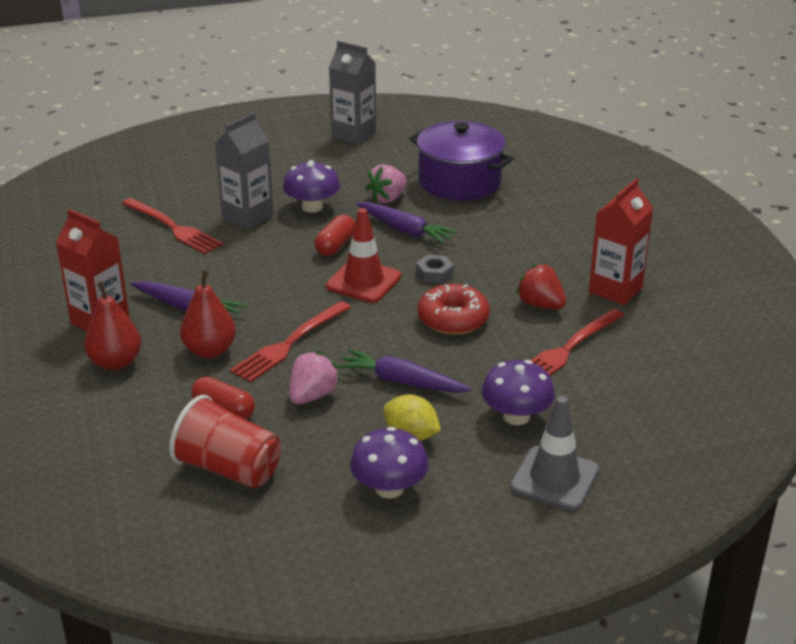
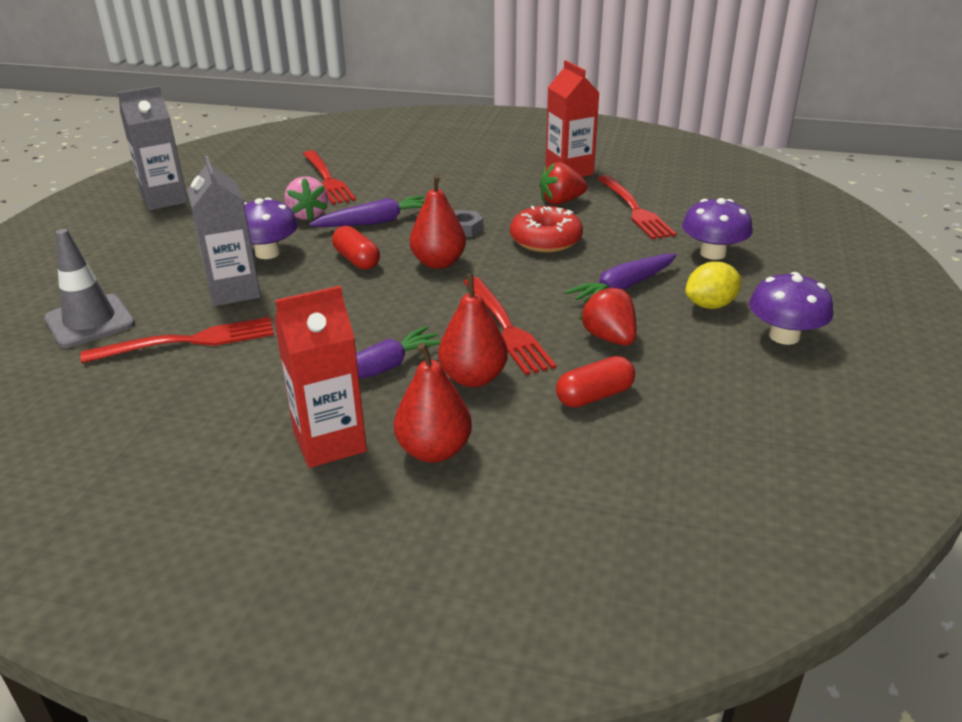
camera: 60 degrees left, 0 degrees up
(229, 469) = (703, 418): red cup -> none
(312, 396) = (609, 338): pink strawberry -> red strawberry
(363, 281) = (438, 263): red traffic cone -> red pear
(459, 182) = (327, 179): purple pot -> red fork
(554, 479) = (807, 262): grey traffic cone -> grey traffic cone (90, 321)

